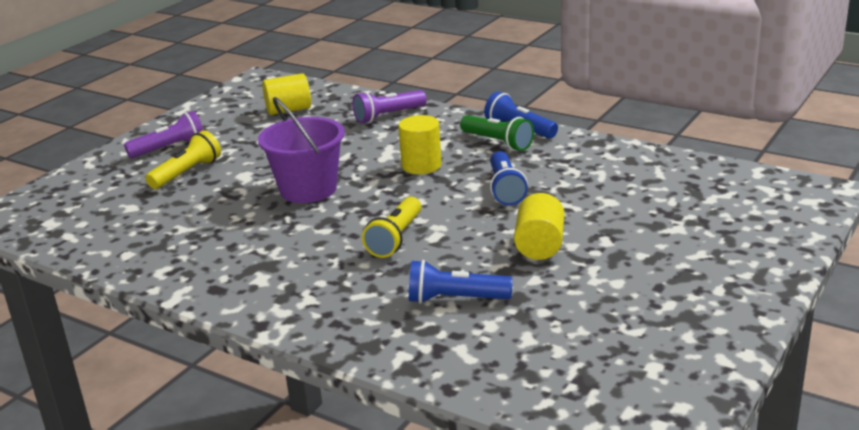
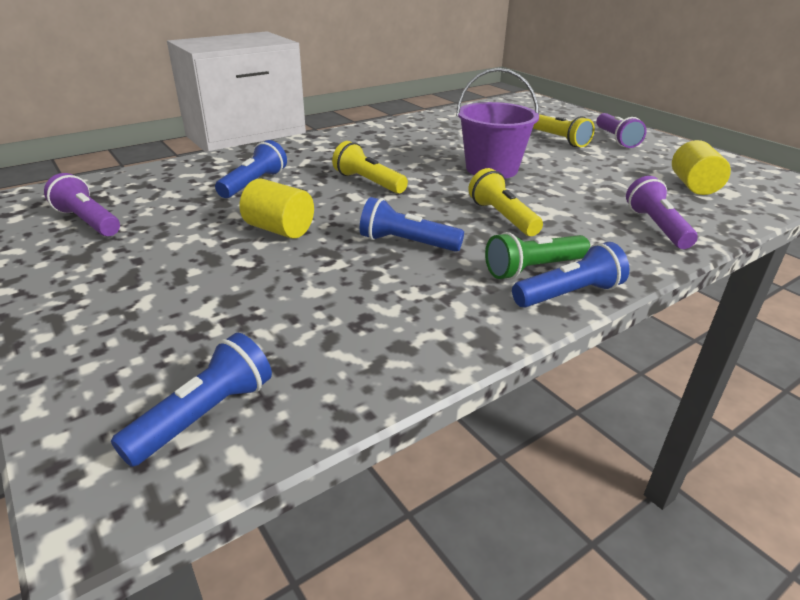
camera: 110 degrees right, 5 degrees up
(421, 165) = (502, 217): yellow cylinder -> yellow flashlight
(635, 353) = (87, 221): none -> purple flashlight
(750, 190) = (204, 415): none -> blue flashlight

